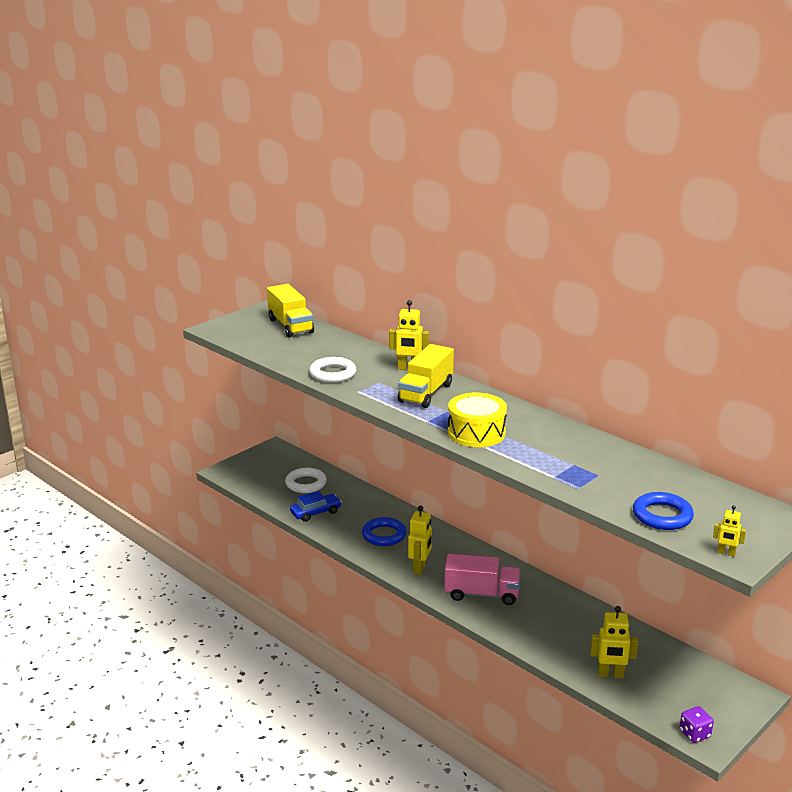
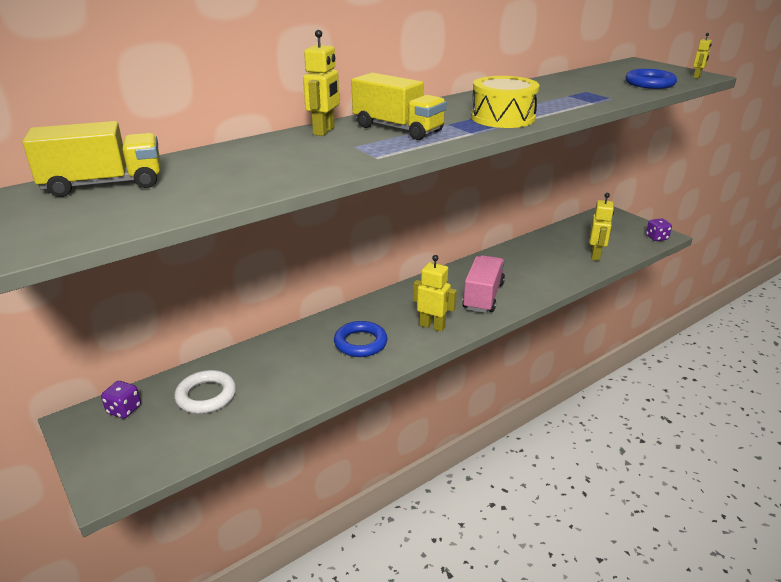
camera: 80 degrees left, 5 degrees up
(287, 459) = (124, 410): none -> purple dice
(316, 513) = (286, 392): blue car -> none
(332, 374) = (312, 167): white ring -> none

